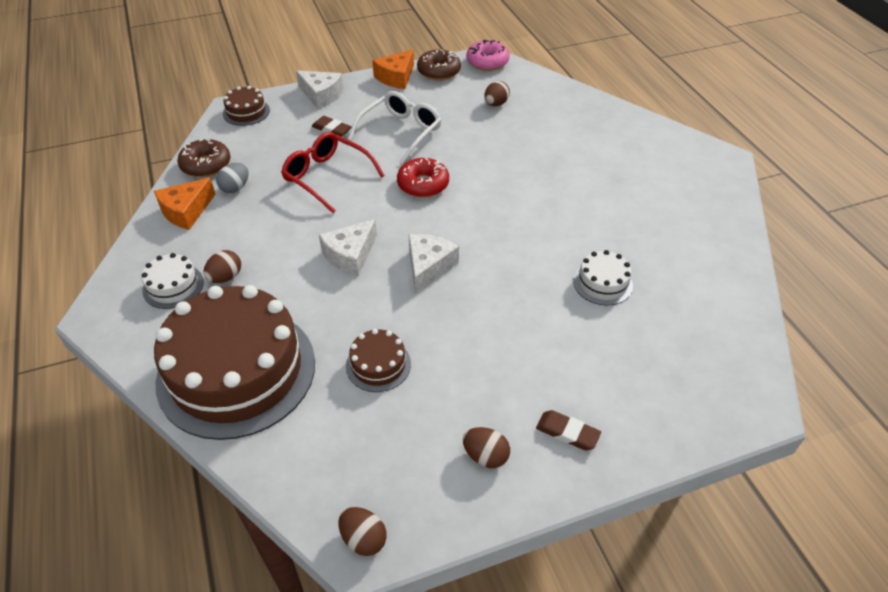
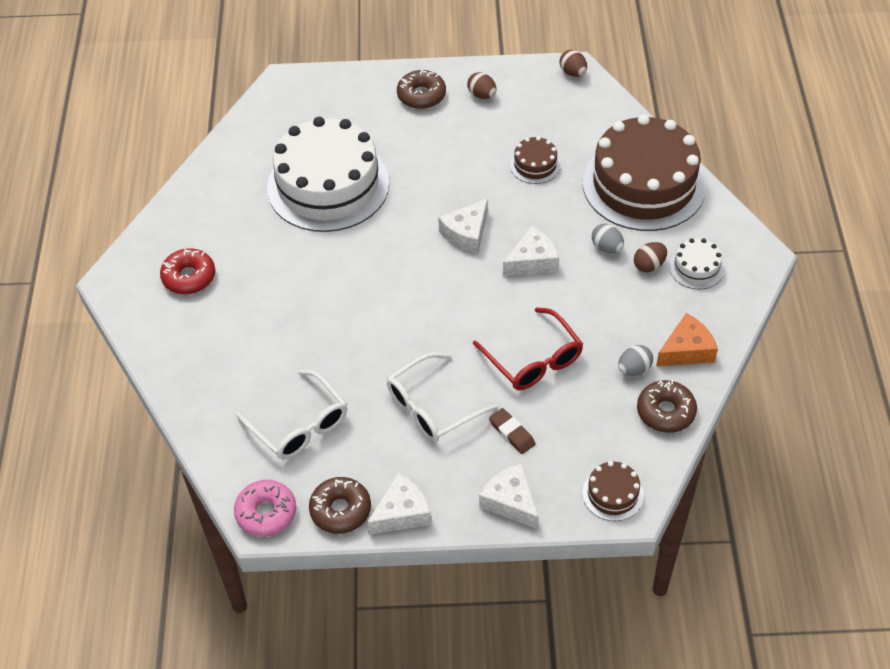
camera: 160 degrees left, 5 degrees up
(273, 285) = (607, 248): none -> grey egg
(396, 77) = (402, 513): orange cheese -> white cheese
(423, 184) = (436, 325): red donut -> red donut (189, 277)
(496, 104) = (299, 425): brown egg -> white glasses
(567, 432) = (421, 95): brown eraser -> brown donut
(602, 283) = (328, 185): white cake -> white cake, size x2.38

